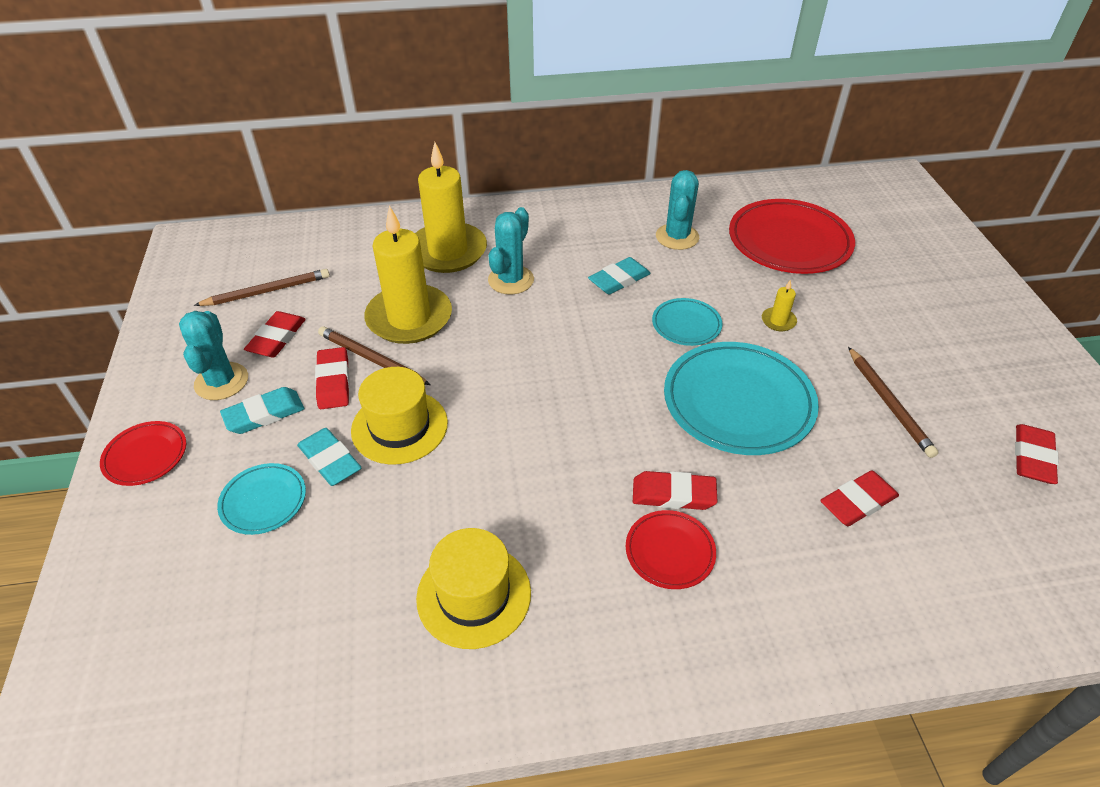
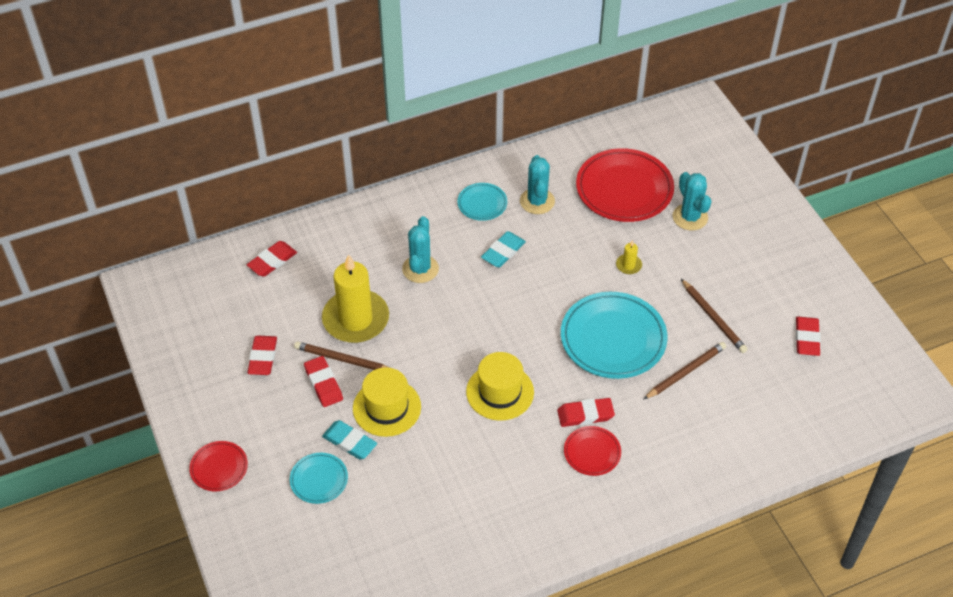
camera: 15 degrees left, 5 degrees up
(221, 381) = (240, 401): turquoise cactus -> turquoise cactus (690, 217)
(264, 414) = (286, 419): turquoise eraser -> none
(267, 291) = (233, 318): brown pencil -> brown pencil (685, 372)
(448, 251) = (360, 251): yellow candle -> none
(474, 595) = (480, 506): yellow hat -> yellow hat (500, 392)
(686, 325) = (563, 282): turquoise plate -> turquoise plate (482, 204)
(858, 502) = (701, 394): red eraser -> red eraser (272, 261)

